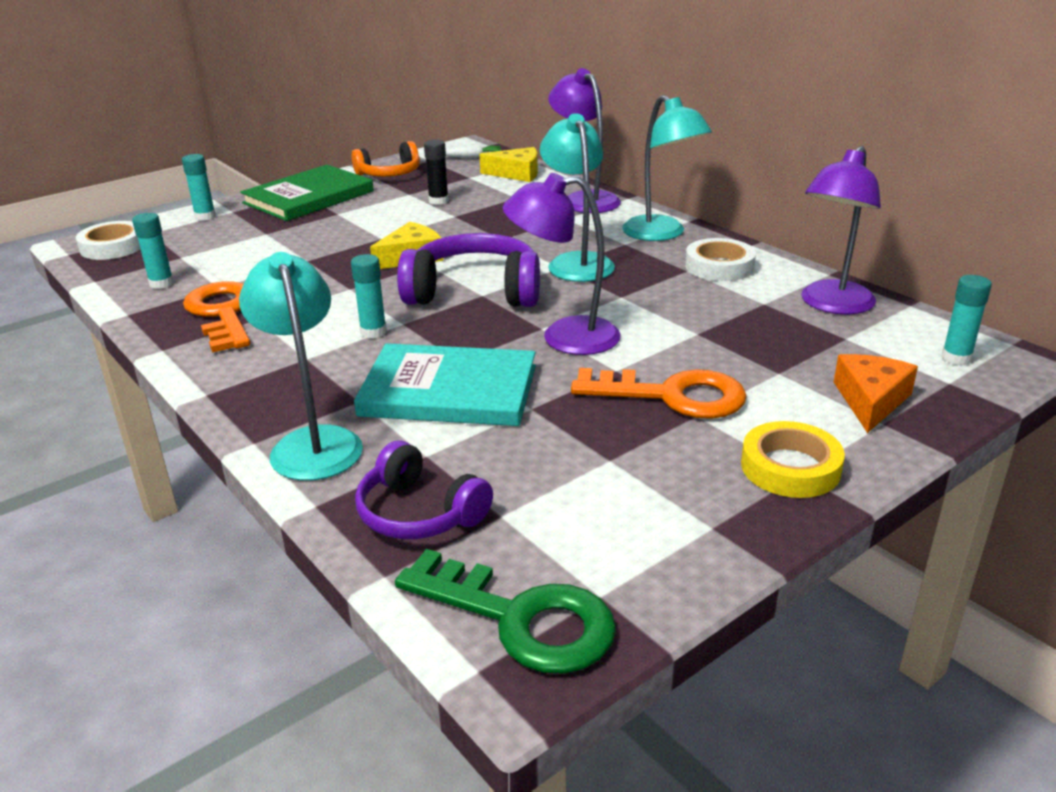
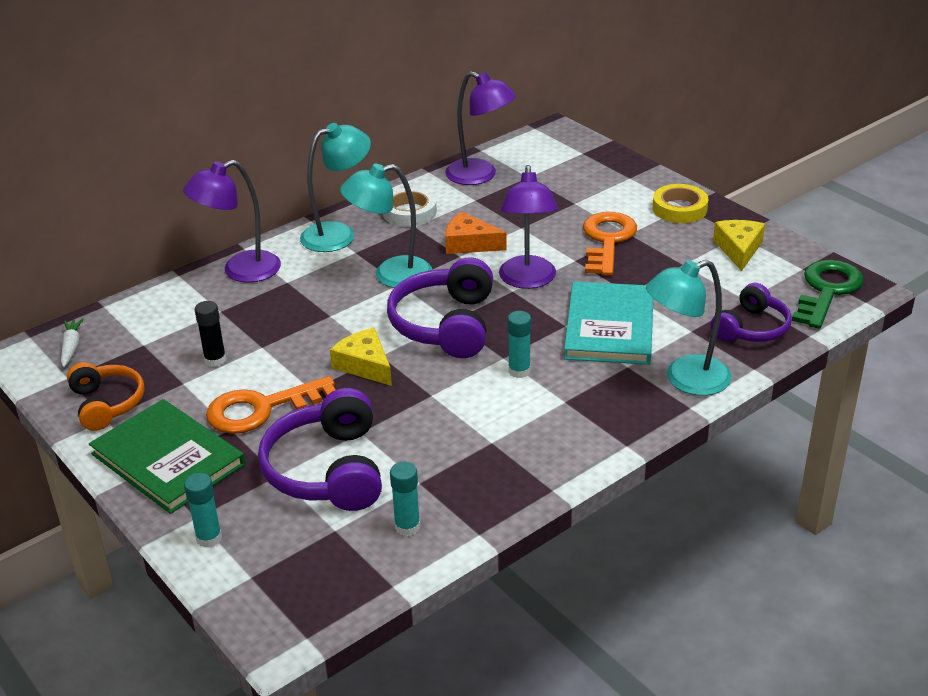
camera: 90 degrees left, 5 degrees up
(113, 246) = (292, 599): white tape -> none
(223, 313) = (480, 466): orange key -> orange key (261, 409)
(260, 250) = (328, 470): none -> purple headphones
(517, 174) = (146, 313): yellow cheese -> yellow cheese (738, 249)
(870, 400) = (606, 178): orange cheese -> orange cheese (469, 244)
(956, 358) = (553, 146): turquoise glue stick -> none

